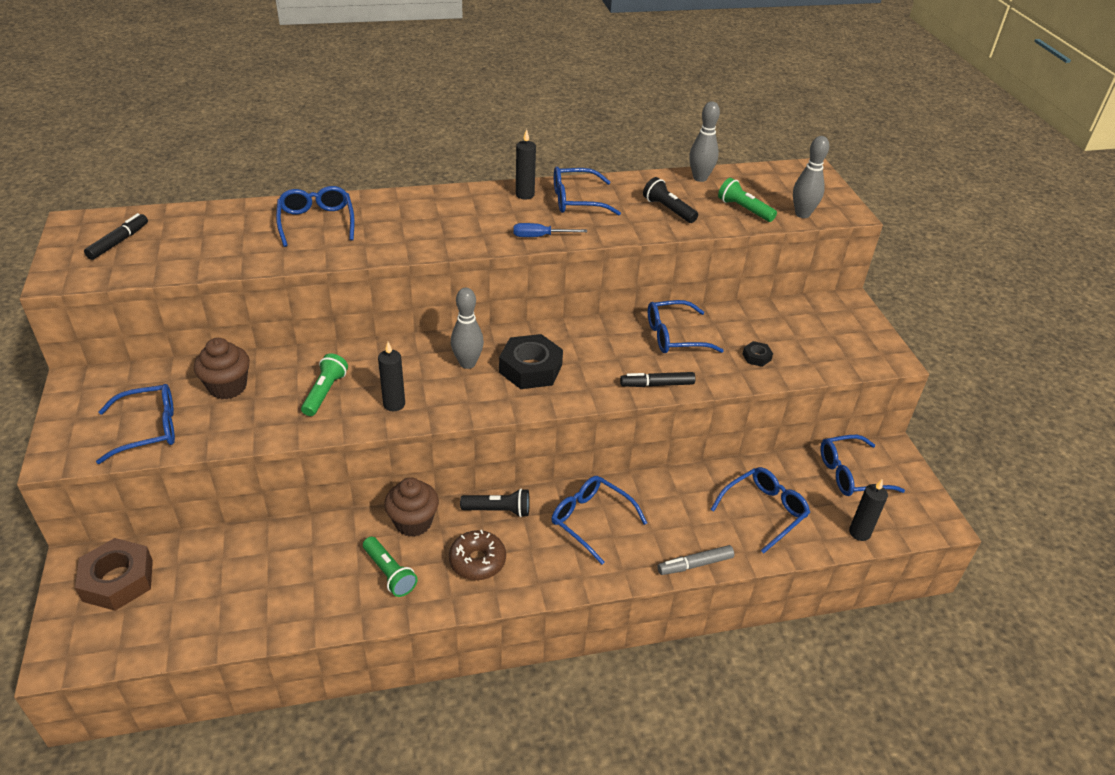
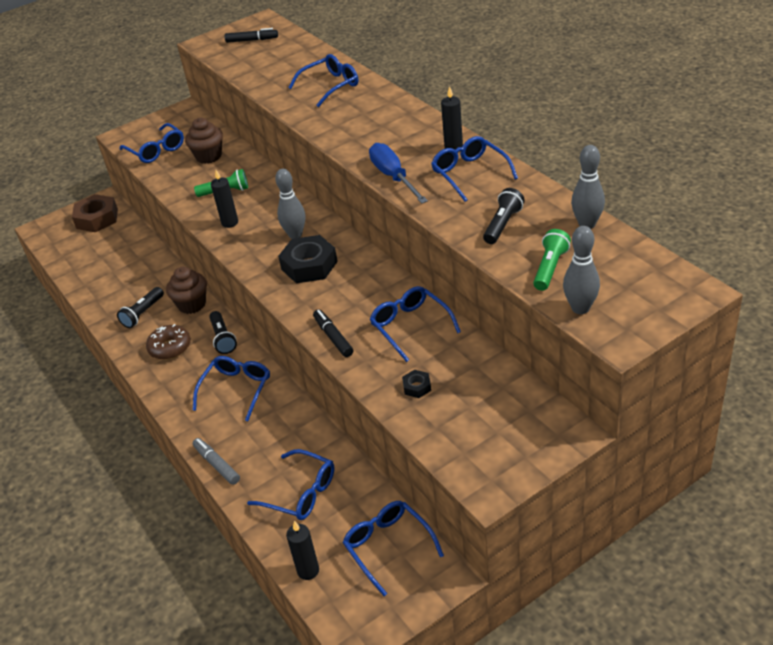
camera: 75 degrees right, 0 degrees up
(389, 573) = (143, 313): green flashlight -> black flashlight
(540, 236) = (393, 177): blue screwdriver -> blue screwdriver, size x1.62

